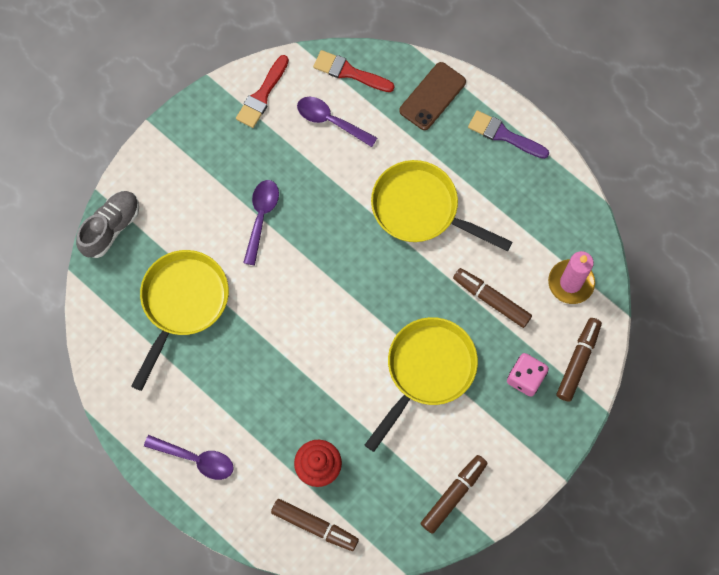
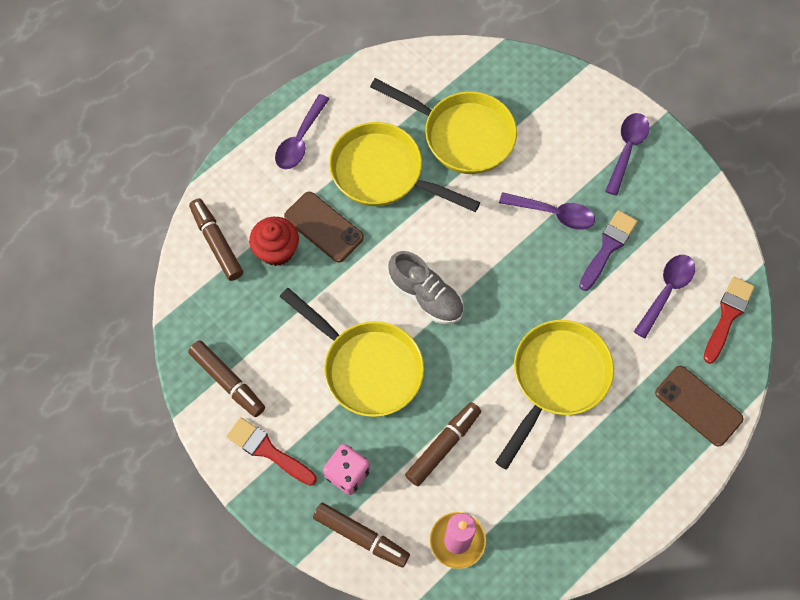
camera: 95 degrees right, 5 degrees down
(111, 228) = (547, 75): grey shoe -> grey shoe (426, 296)
(190, 154) = (627, 149): none -> purple spoon
(229, 374) = (384, 173): none -> yellow pan
(262, 95) = (697, 223): red brush -> red brush (268, 451)
(290, 425) = (323, 227): none -> brown phone
(315, 526) = (217, 242): brown marker -> brown marker turned 120 degrees clockwise
(504, 135) = (648, 484): purple brush -> purple brush (608, 247)

